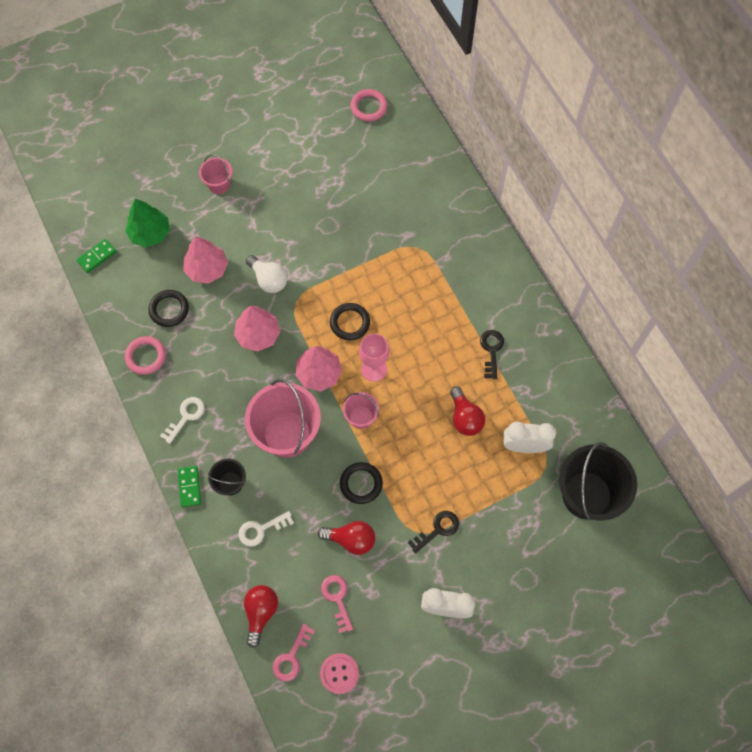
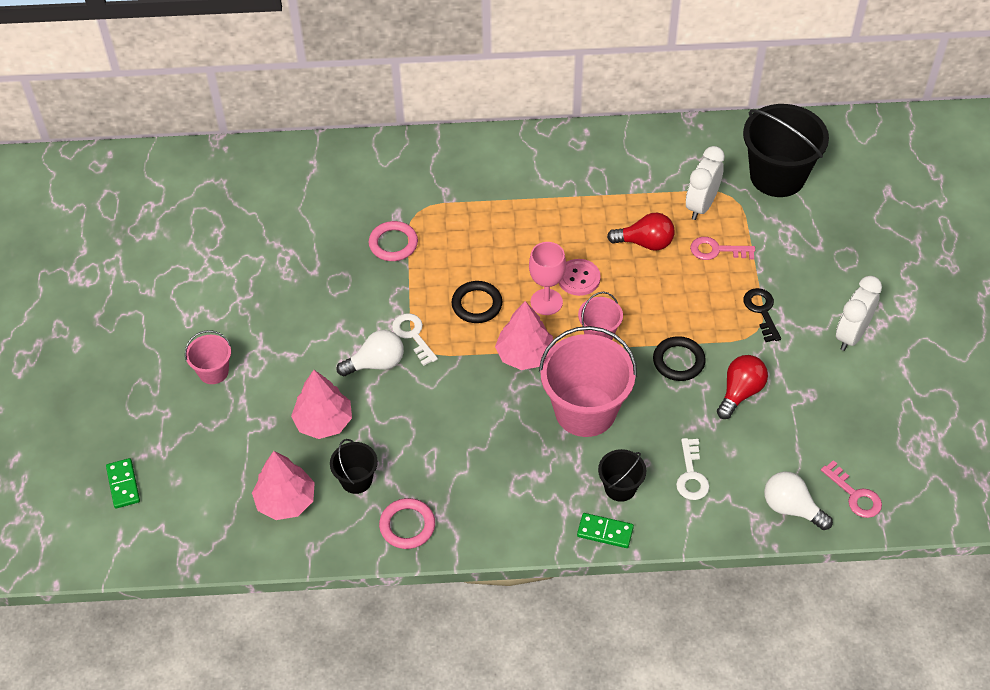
camera: 65 degrees left, 15 degrees down
(97, 256) = (232, 538): green domino -> green domino (123, 484)
(150, 233) = (235, 467): green tree -> none
(169, 309) = (356, 480): black ring -> black bucket
(186, 416) = (511, 507): white key -> white key (413, 335)
(258, 334) = (442, 398): pink tree -> pink tree (286, 501)
(261, 612) = (791, 508): red light bulb -> white light bulb
(337, 598) = (803, 429): pink key -> pink key (717, 250)
(339, 673) = (889, 455): pink button -> pink button (578, 278)
(369, 107) = (207, 191): pink ring -> pink ring (393, 244)
(491, 350) = (578, 192): black key -> none

